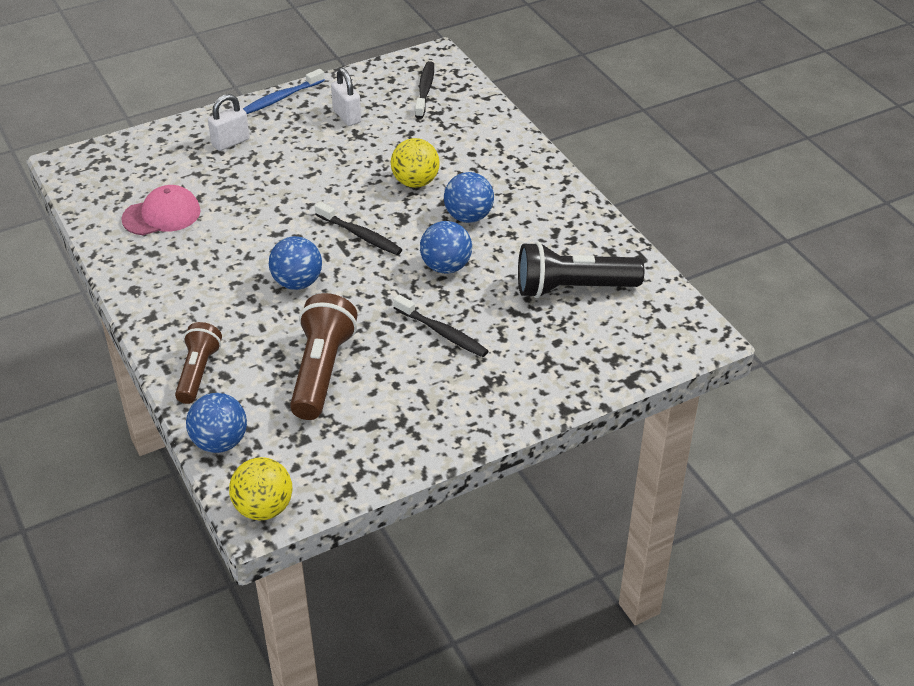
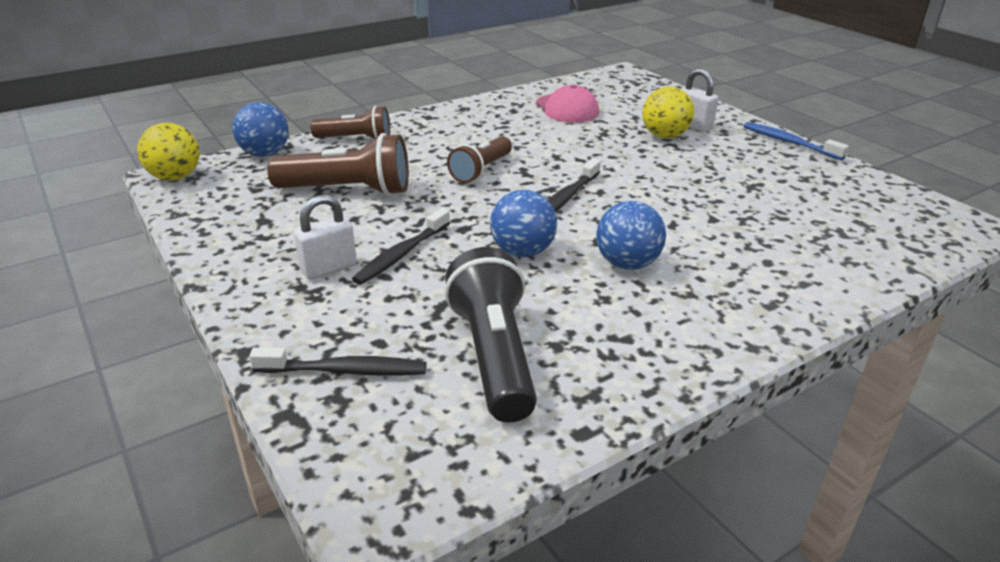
camera: 85 degrees right, 10 degrees down
(297, 282) = (481, 170): blue ball -> brown flashlight
(347, 116) = (784, 177): white padlock -> white padlock (328, 268)
(415, 182) = (681, 225): yellow ball -> yellow ball (664, 136)
(425, 90) = (884, 222): black toothbrush -> black toothbrush (345, 371)

